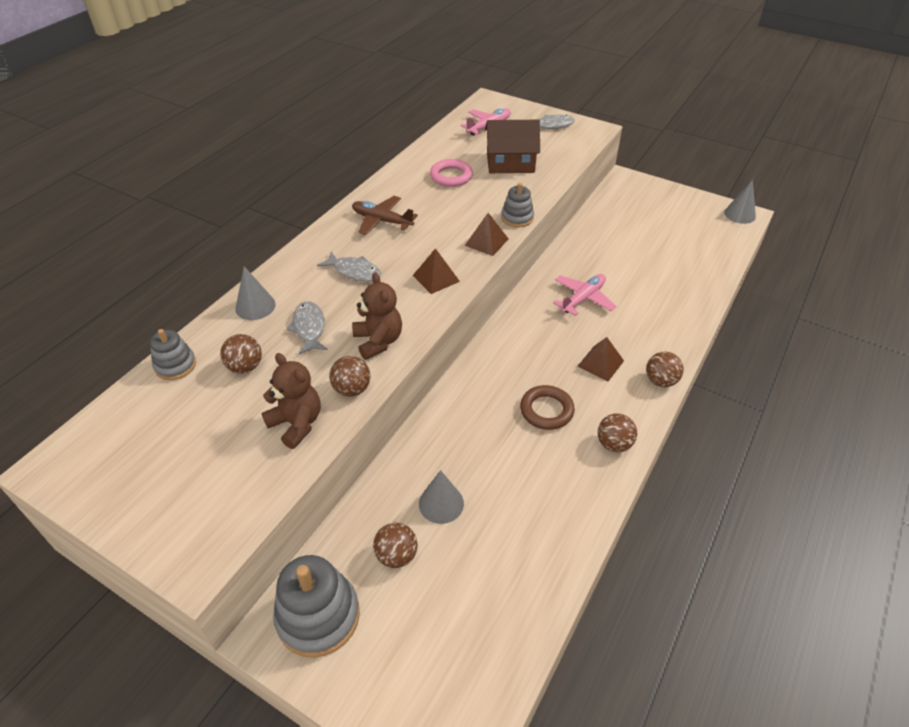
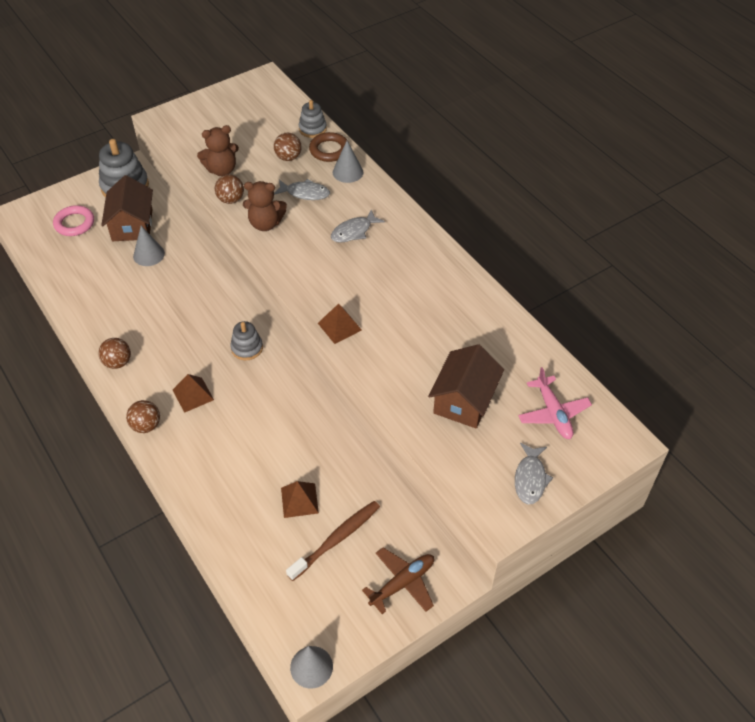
camera: 115 degrees right, 5 degrees up
(382, 221) = (414, 267): brown plane -> brown plane (402, 583)
(396, 555) = (132, 225): brown ball -> brown house
(436, 278) = (313, 276): brown pyramid -> brown pyramid (299, 500)
(451, 176) = (463, 340): pink ring -> pink ring (74, 223)
(517, 218) = (362, 363): grey stacking toy -> grey stacking toy (247, 348)
(546, 410) = (175, 338): brown ring -> brown ring (329, 150)
(583, 299) = (273, 422): pink plane -> none
(648, 231) = (336, 539): none -> brown toothbrush

